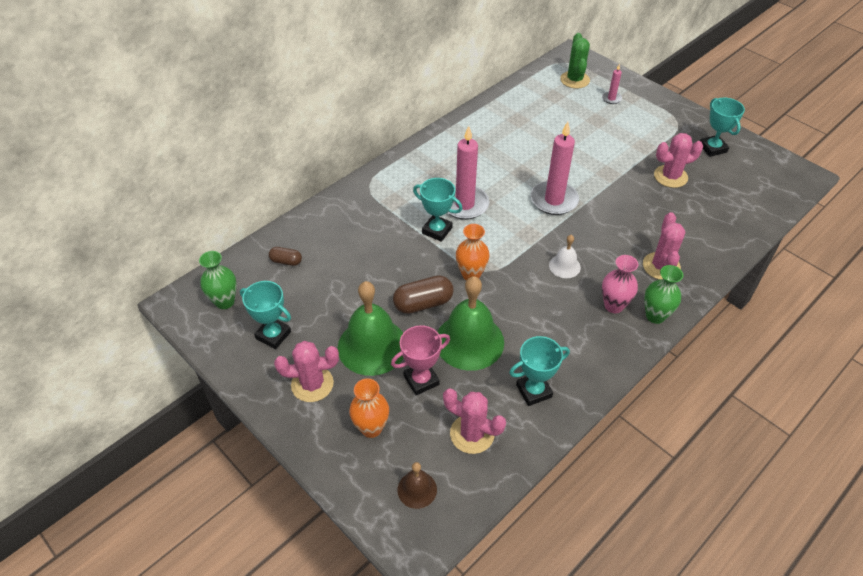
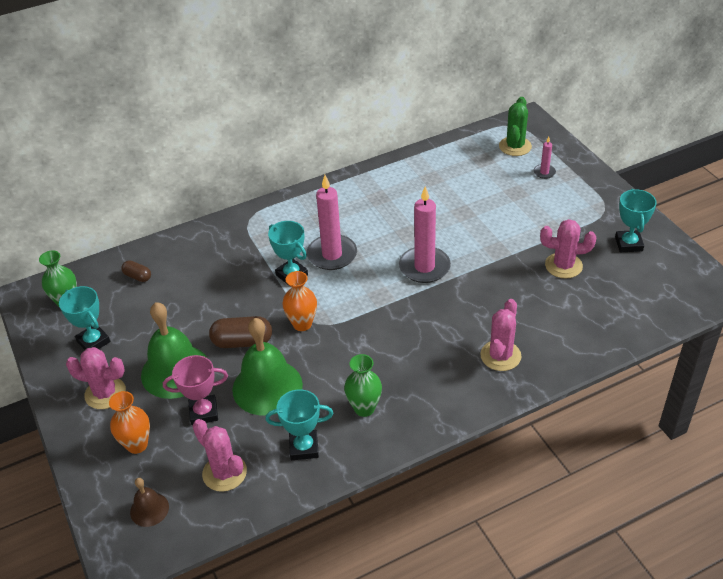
camera: 20 degrees right, 5 degrees down
(564, 266) = (399, 335): white bell -> none
(613, 306) = (428, 384): pink vase -> none
(655, 316) = (466, 404): green vase -> green vase (364, 408)

